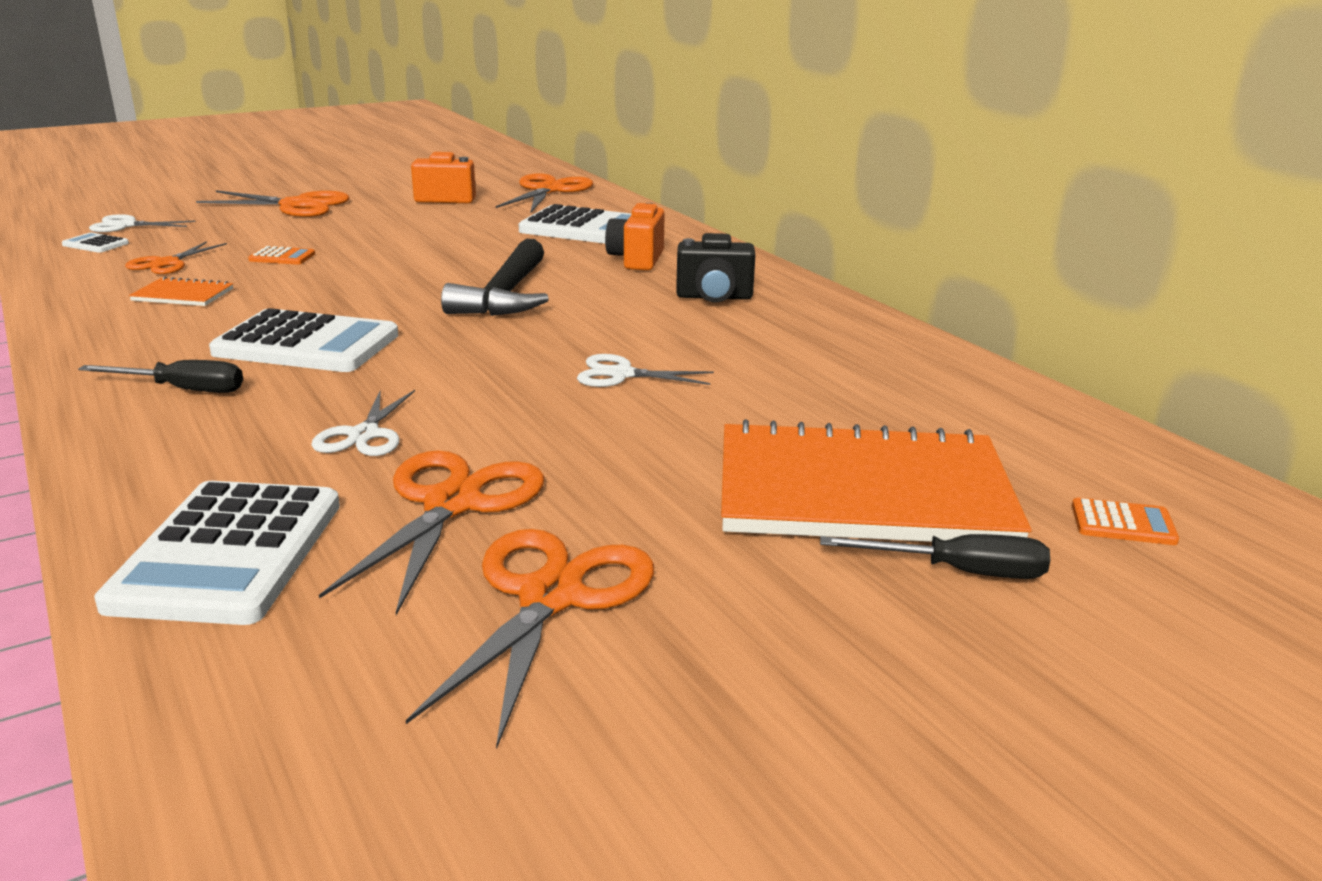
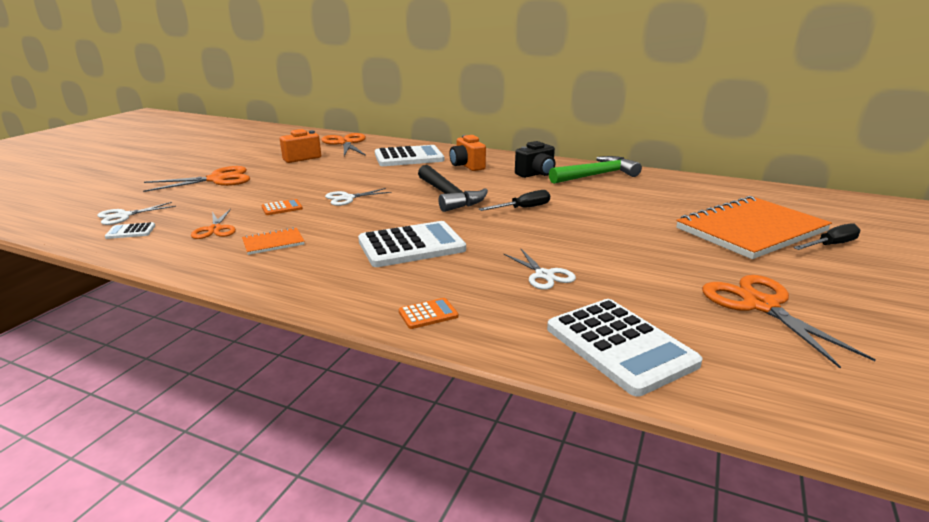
camera: 35 degrees left, 0 degrees up
(183, 390) = (405, 287): black screwdriver -> black screwdriver (523, 208)
(452, 504) = (647, 288): orange scissors -> none
(621, 374) = (578, 215): white scissors -> white scissors (347, 198)
(814, 325) = (597, 175): none -> green hammer
(1123, 523) = (828, 214): orange calculator -> orange calculator (428, 314)

